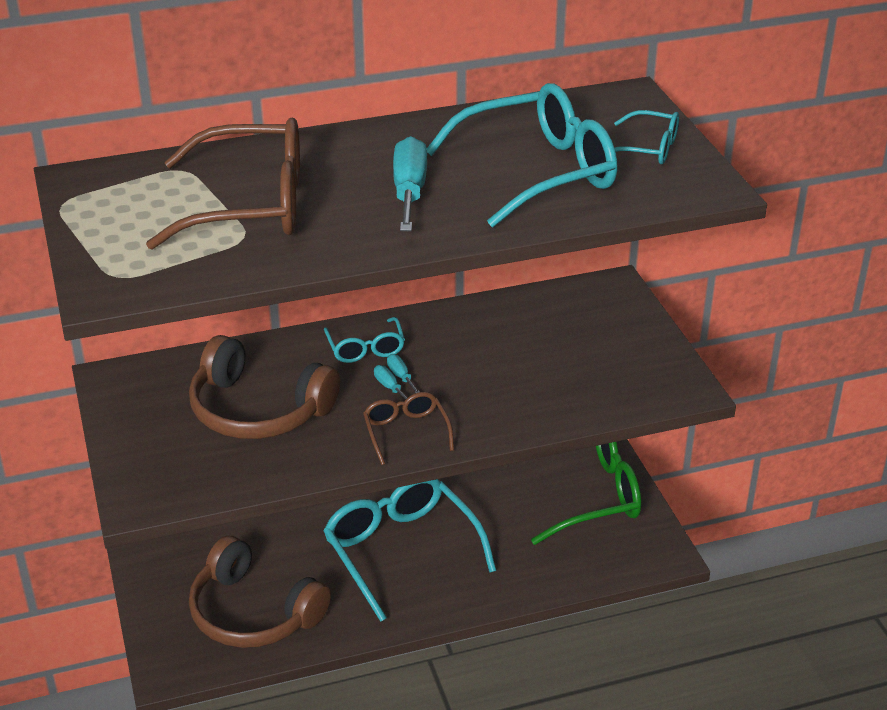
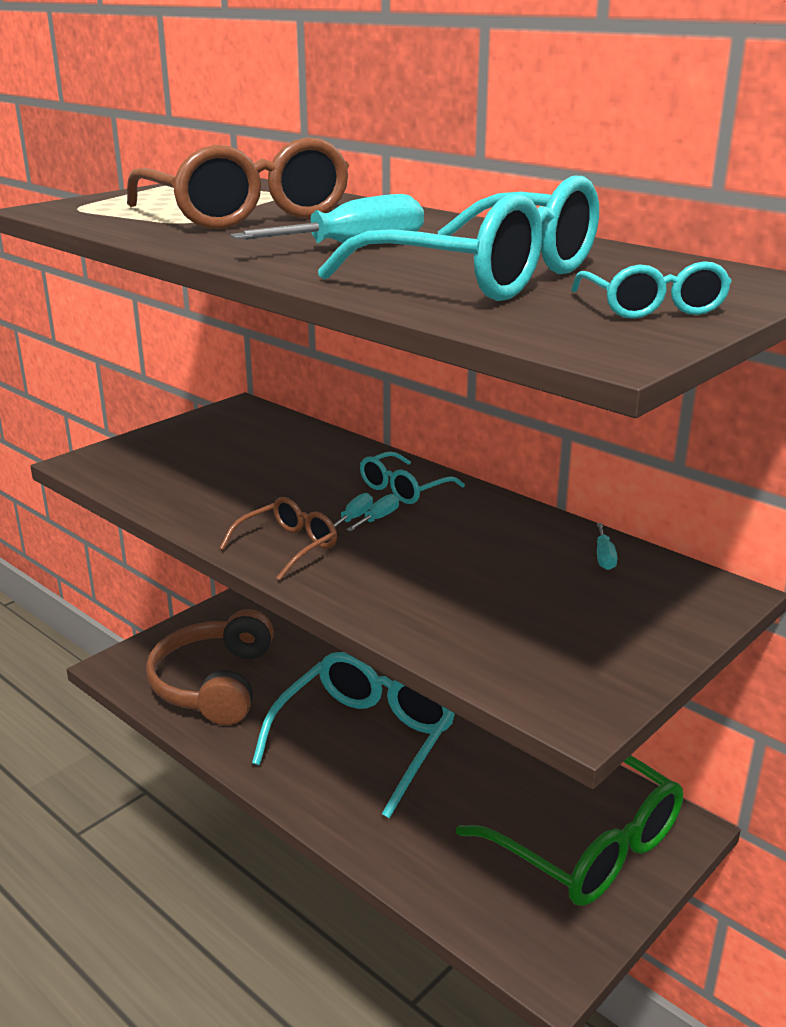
camera: 60 degrees right, 10 degrees down
(258, 410) = (254, 471): brown headphones -> none
(539, 307) = (604, 557): none -> turquoise screwdriver

